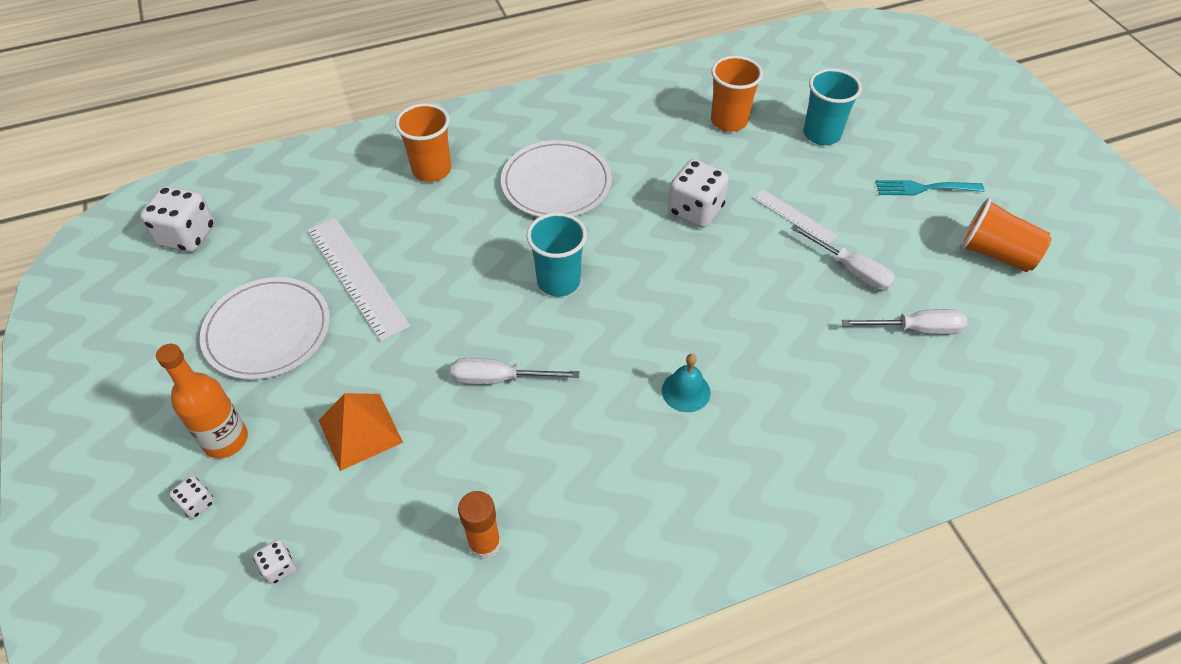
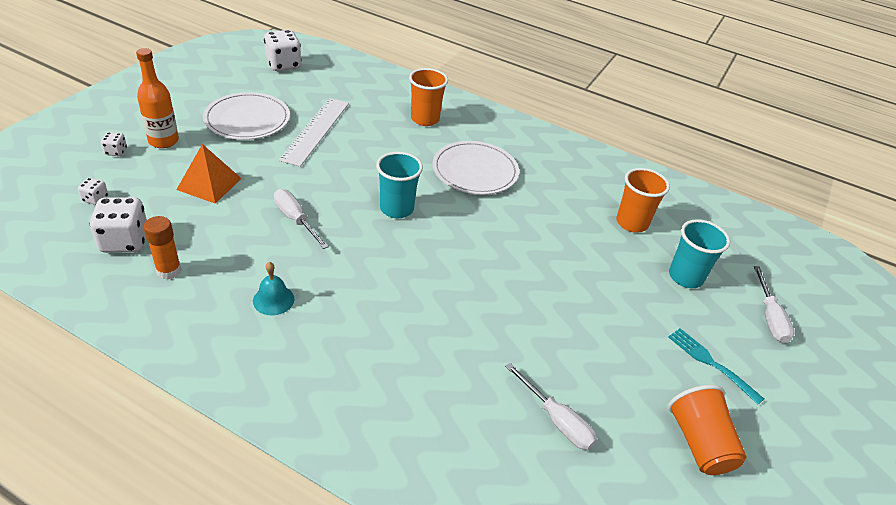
camera: 45 degrees right, 10 degrees down
(686, 391) = (366, 310): turquoise bell -> turquoise bell (273, 300)
(695, 210) = (528, 243): white dice -> white dice (125, 241)
(793, 216) = (585, 297): white ruler -> none
(851, 270) = (571, 353): white screwdriver -> white screwdriver (769, 317)

